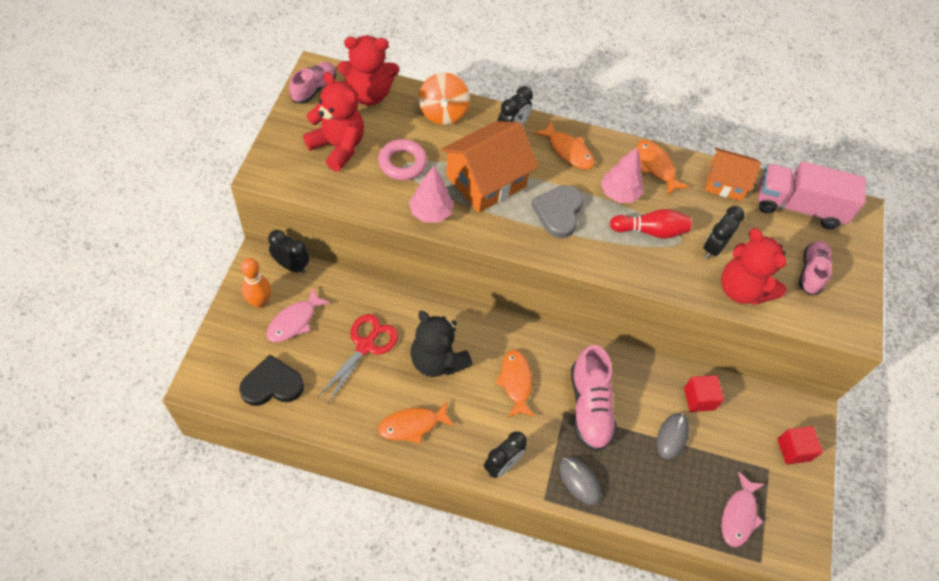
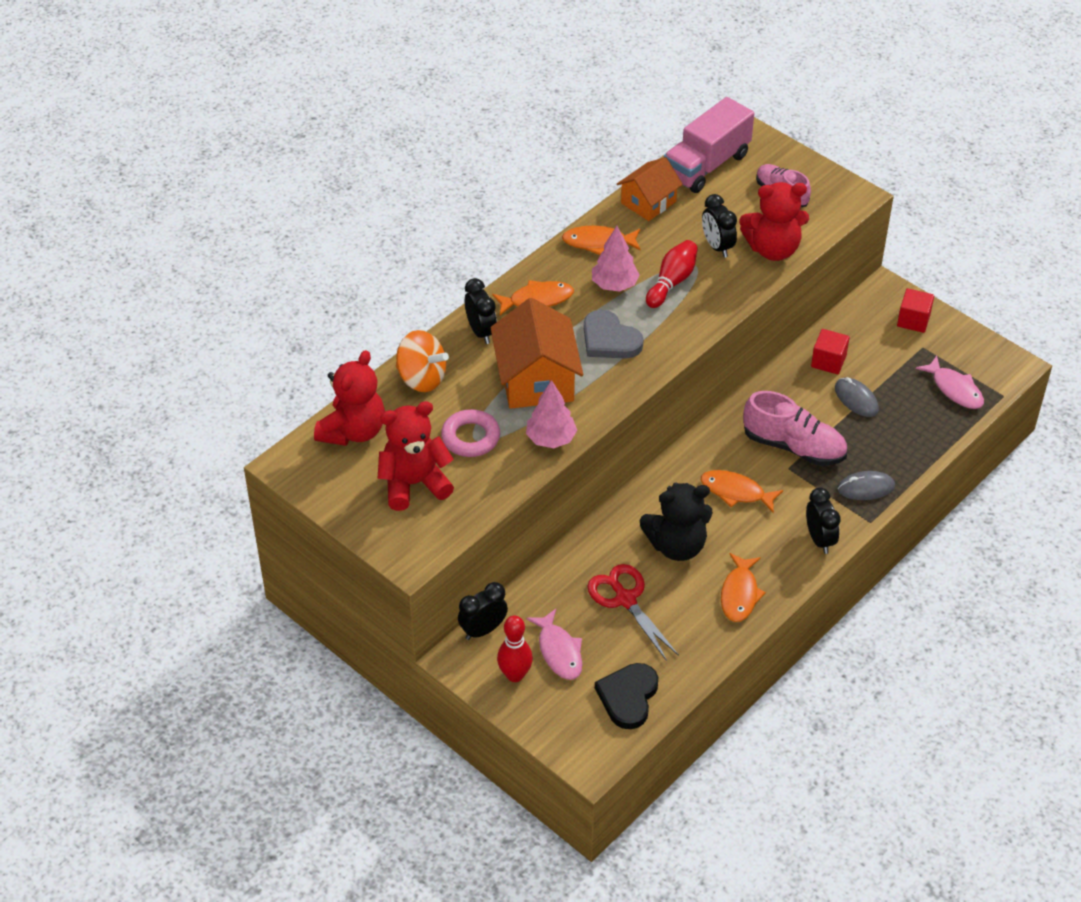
camera: 55 degrees left, 10 degrees down
(259, 302) = (515, 675): orange bowling pin -> red bowling pin
(314, 89) = (313, 476): pink shoe -> none

